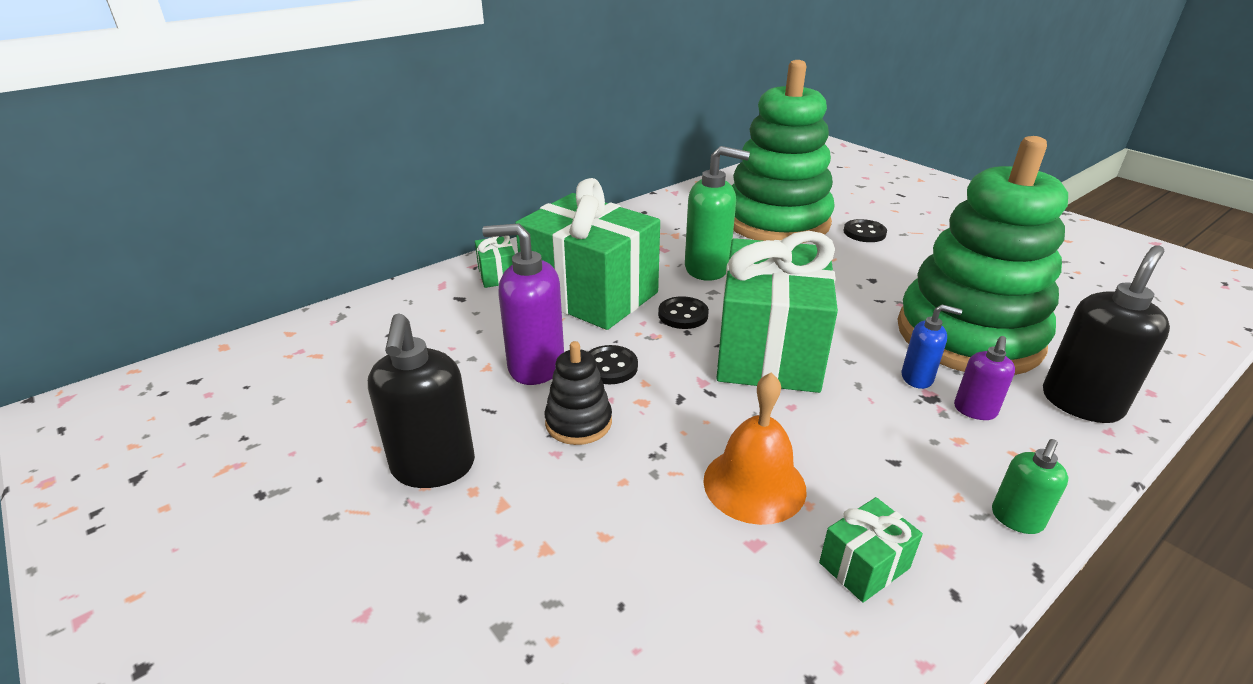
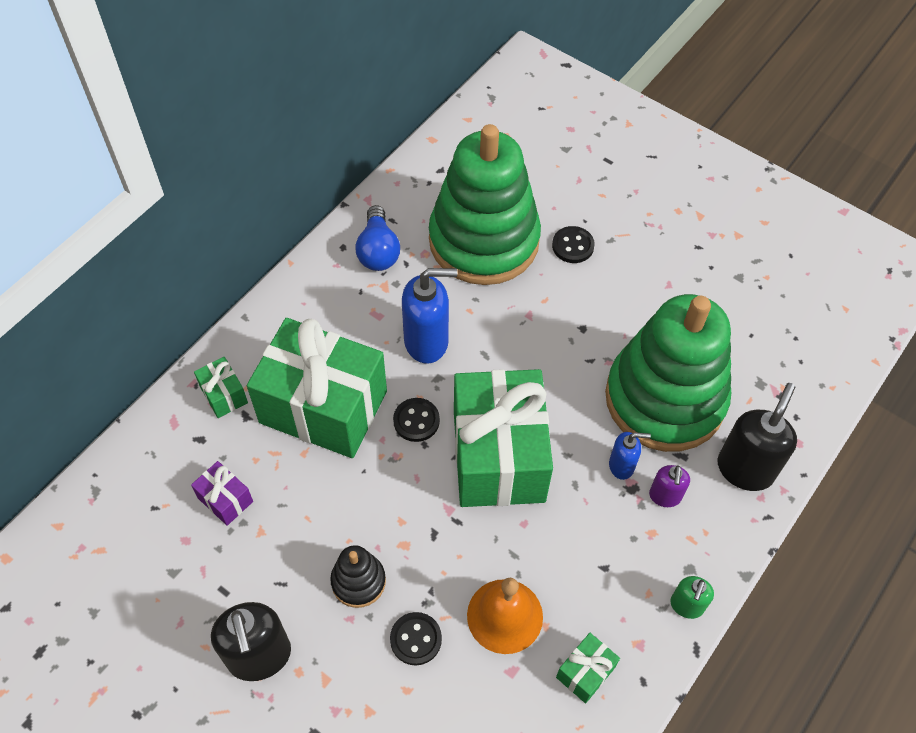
camera: 15 degrees left, 25 degrees up
(462, 339) = (225, 500): none -> purple gift
(535, 366) = (302, 521): purple soap dispenser -> none
(610, 367) = (367, 508): black button -> black button (416, 639)
(675, 216) = (378, 250): none -> blue light bulb
(707, 268) = (427, 341): green soap dispenser -> blue soap dispenser

